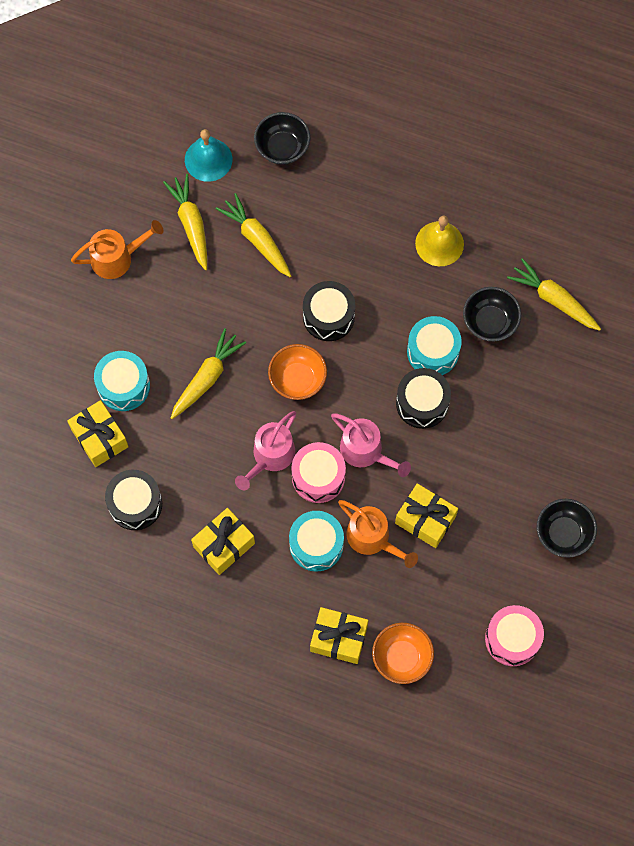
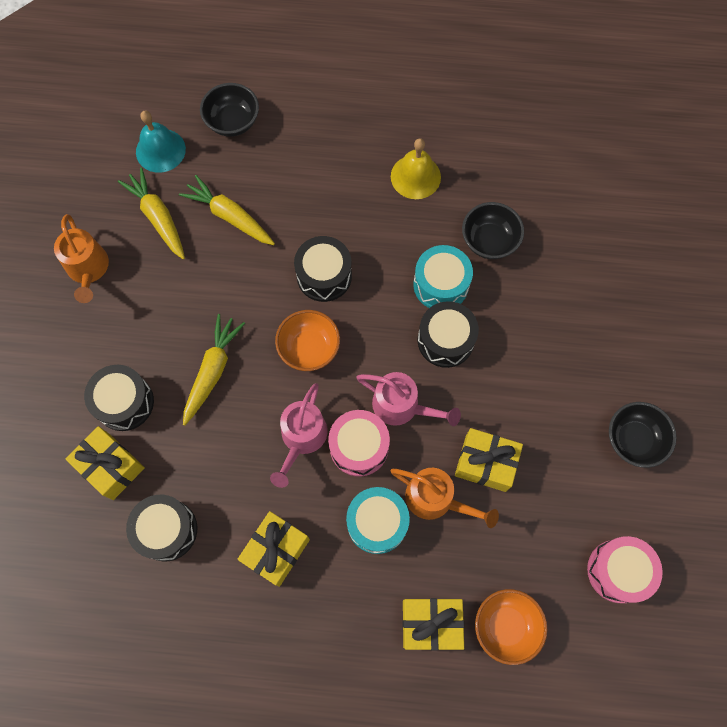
camera: 15 degrees left, 0 degrees up
(117, 258) = (88, 270): orange watering can -> orange watering can turned 105 degrees clockwise
(123, 386) = (124, 402): turquoise drum -> black drum
(554, 300) = (545, 203): yellow carrot -> none

